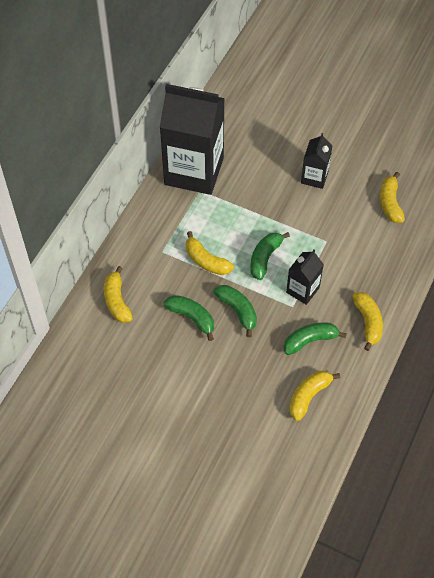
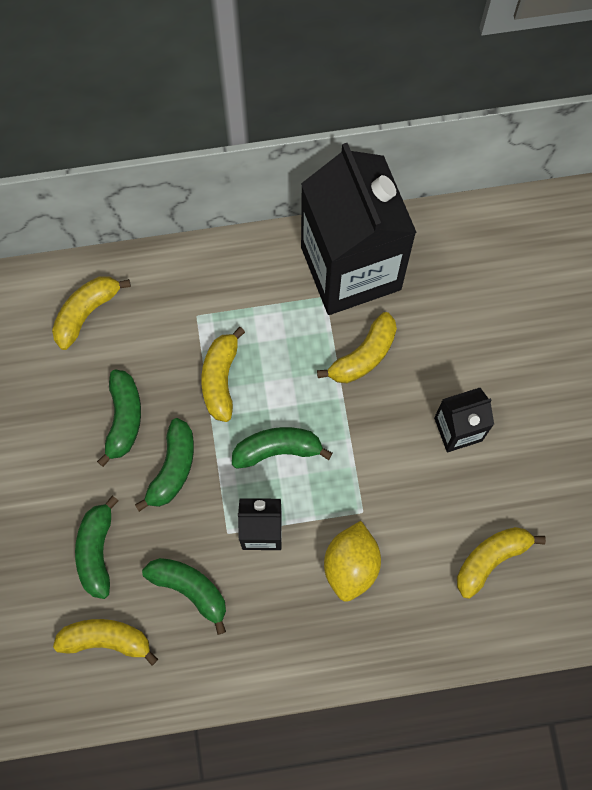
camera: 55 degrees right, 15 degrees up
(256, 373) = (97, 551): none -> green banana
(350, 262) = (351, 565): none -> yellow lemon
(368, 322) = (271, 648): yellow banana -> yellow banana (364, 355)

